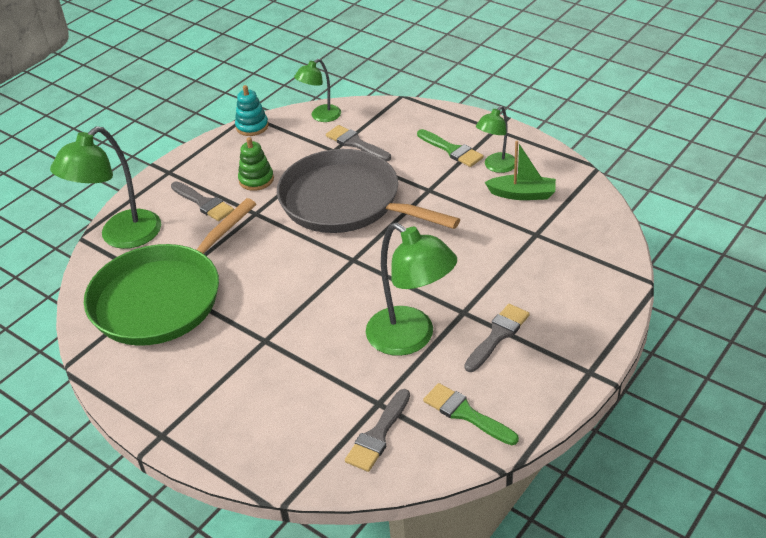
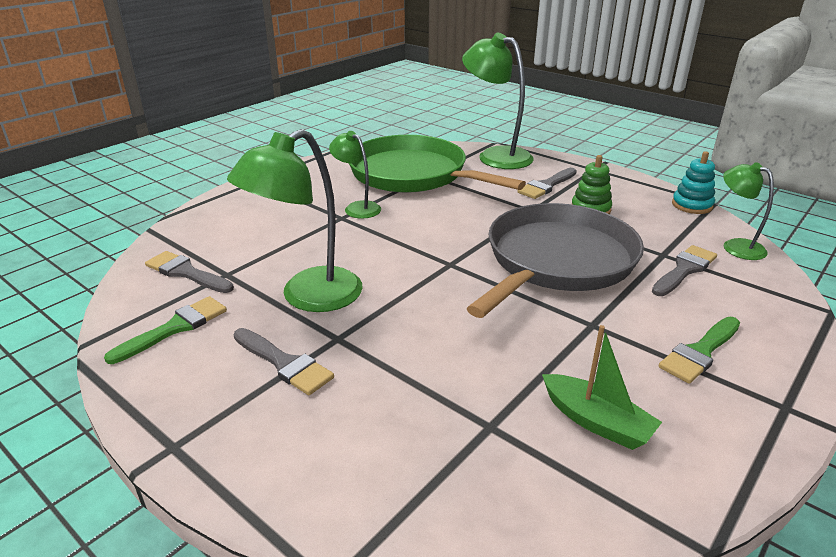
camera: 90 degrees right, 10 degrees down
(496, 167) = (668, 397): green lamp -> green lamp (357, 207)
(522, 194) = (596, 421): green boat -> green boat turned 60 degrees counterclockwise

